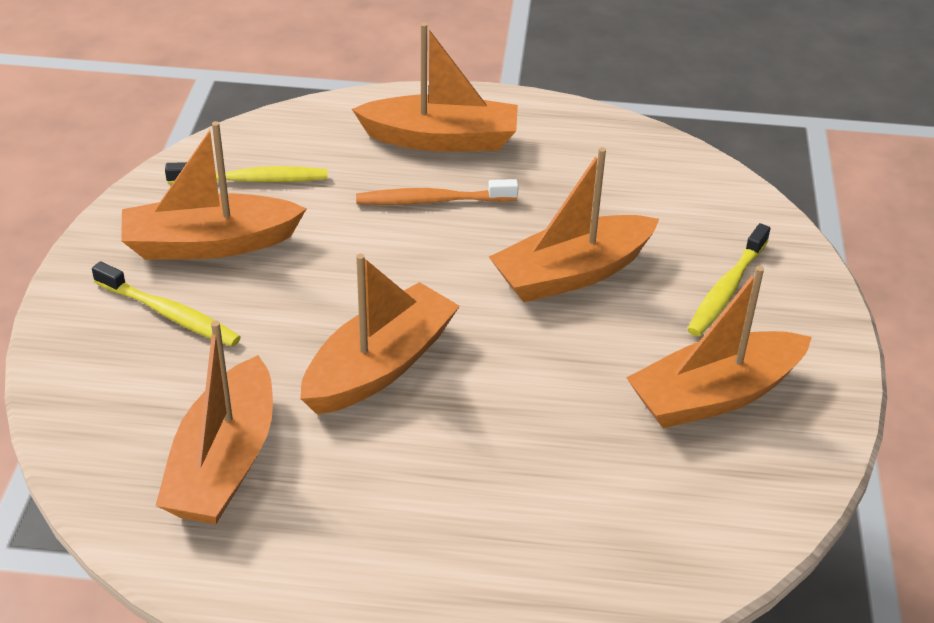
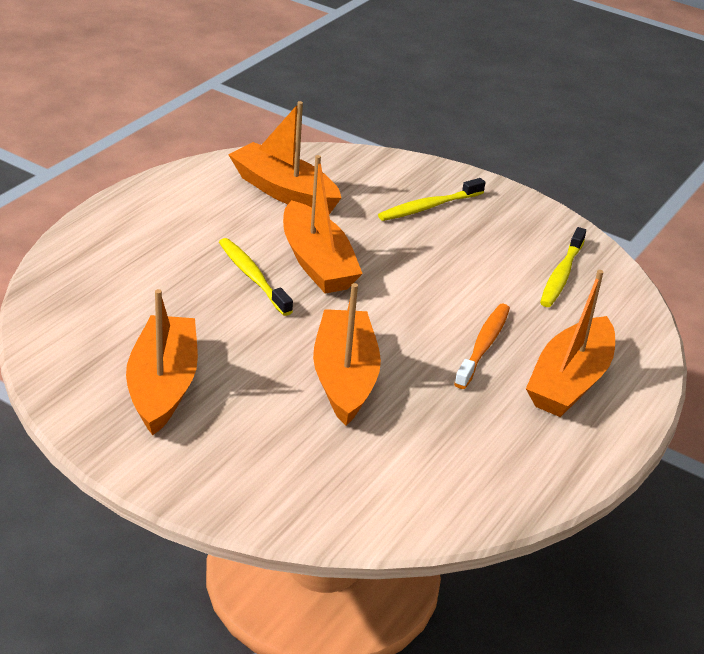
camera: 115 degrees right, 5 degrees down
(210, 244) = (493, 238): orange boat -> none
(726, 289) = (262, 449): yellow toothbrush -> yellow toothbrush (252, 277)

